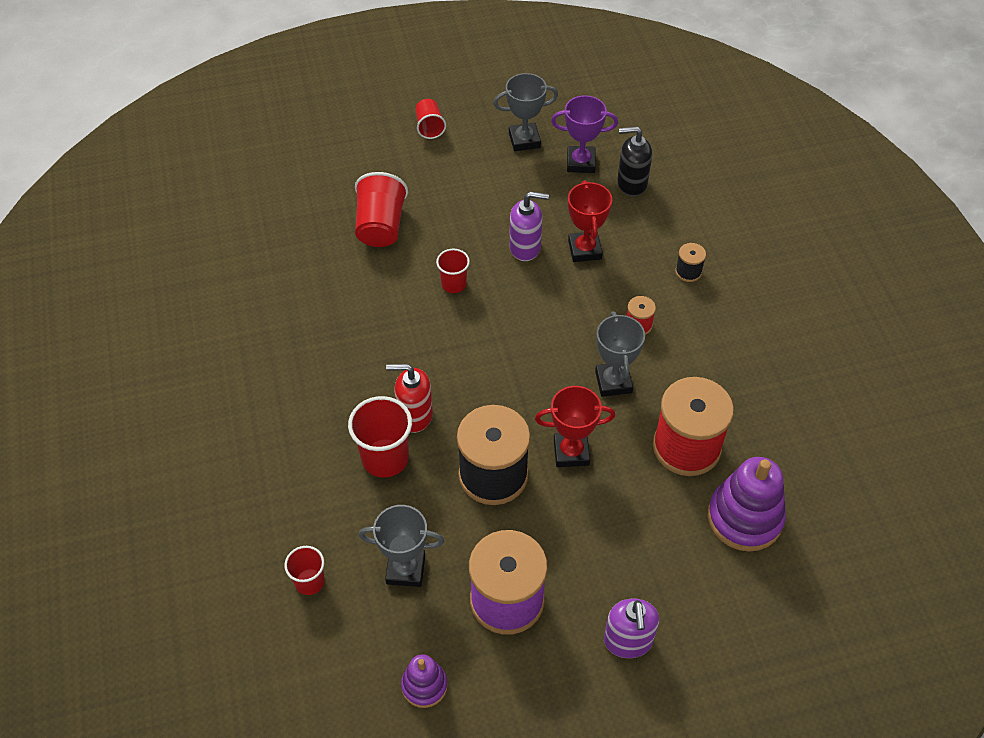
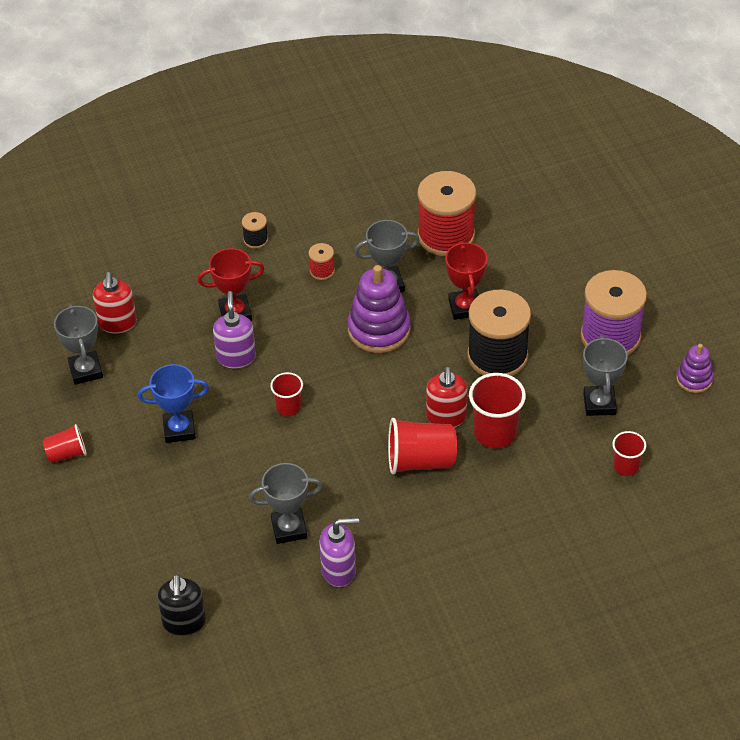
camera: 95 degrees left, 5 degrees down
(306, 275) = (289, 528): none -> grey trophy
(381, 226) = (217, 476): red cup -> red cup (420, 461)
(441, 202) = (179, 429): none -> blue trophy
(581, 162) = (117, 323): purple trophy -> red soap dispenser
(628, 641) = (626, 264): purple soap dispenser -> purple soap dispenser (339, 570)
(631, 183) = (145, 283): black soap dispenser -> black soap dispenser (184, 622)
(744, 518) = (505, 201): purple stacking toy -> purple stacking toy (379, 329)

